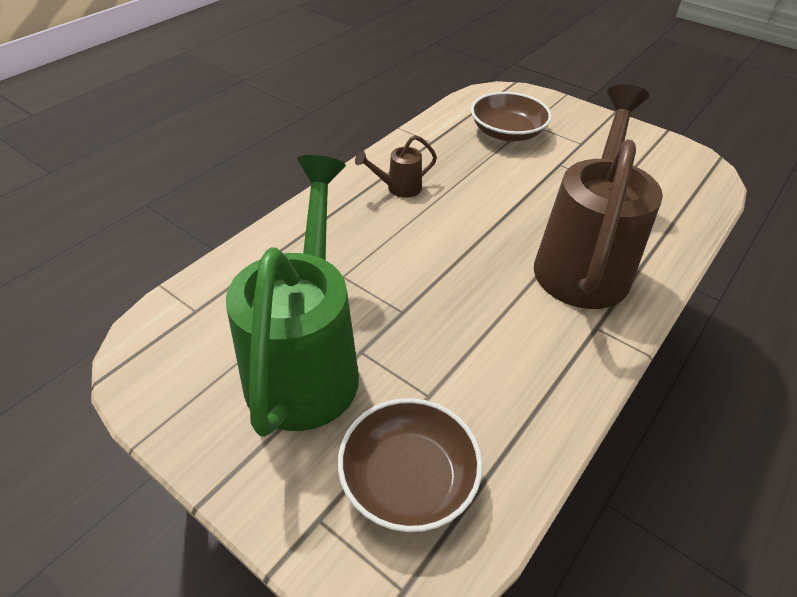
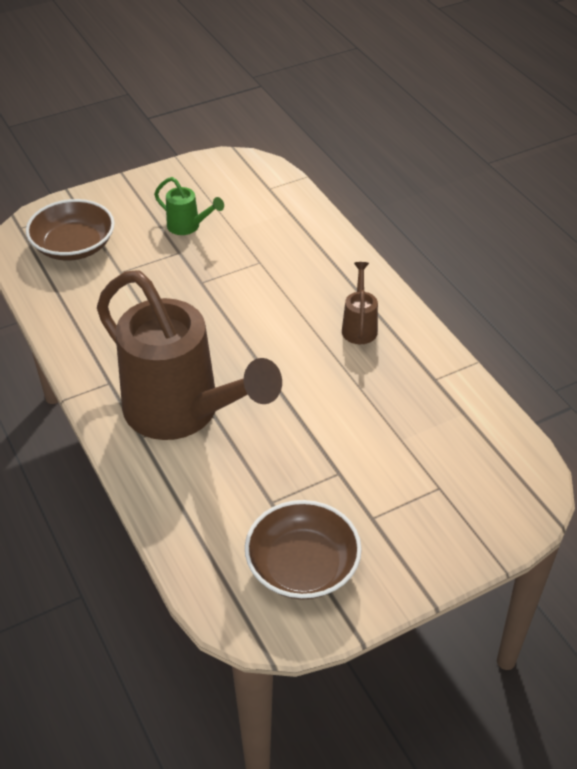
camera: 115 degrees right, 0 degrees up
(307, 361) = (188, 227): green watering can -> green watering can, size x0.41
(507, 132) = (427, 454): brown bowl -> brown bowl (302, 566)

